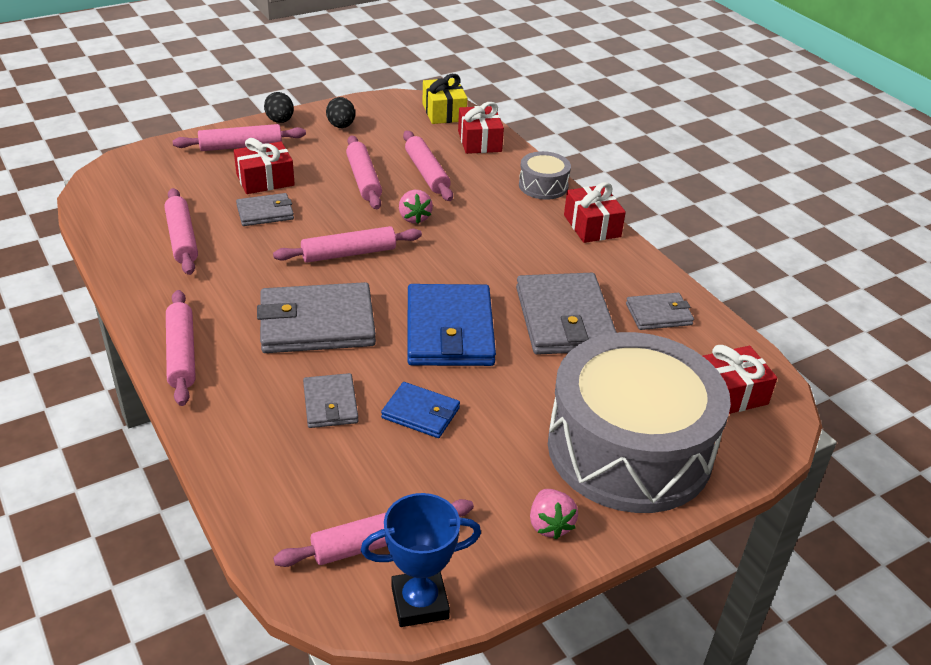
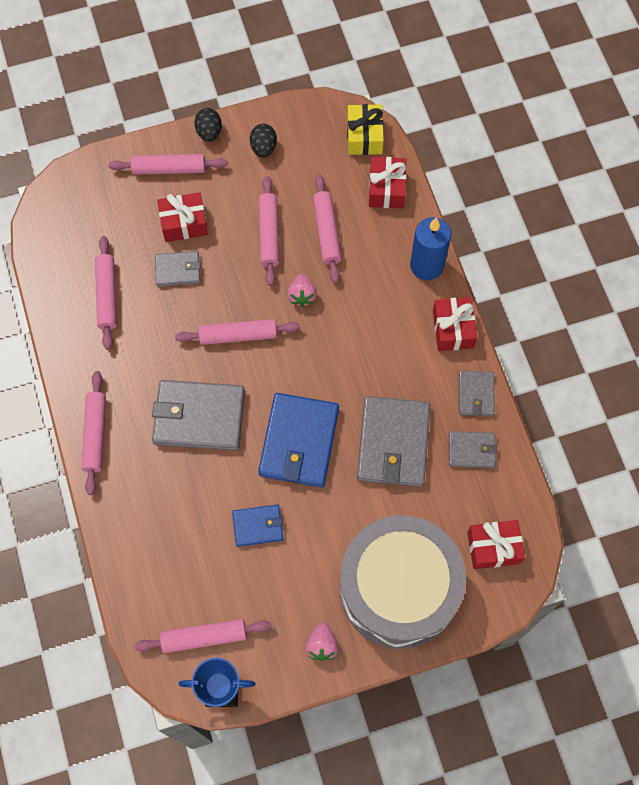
camera: 15 degrees right, 30 degrees up
(330, 404) = (195, 505): grey wallet -> grey wallet (476, 394)
(421, 413) = (258, 526): blue wallet -> blue wallet turned 45 degrees counterclockwise
(543, 186) = (426, 265): grey drum -> blue candle

